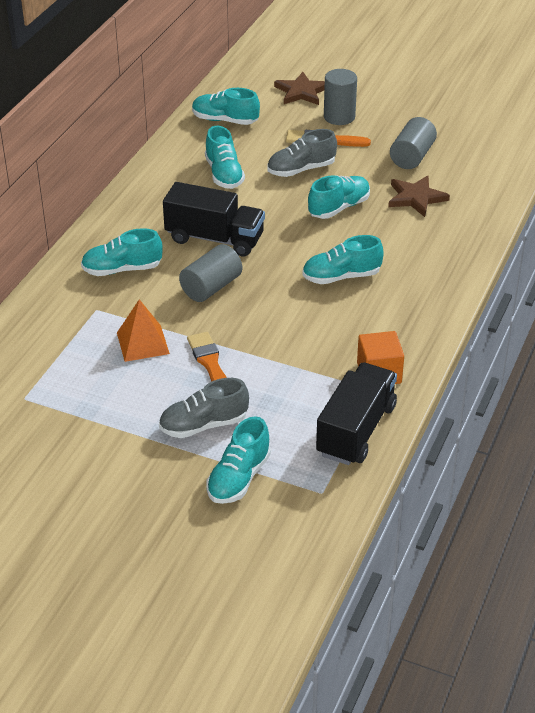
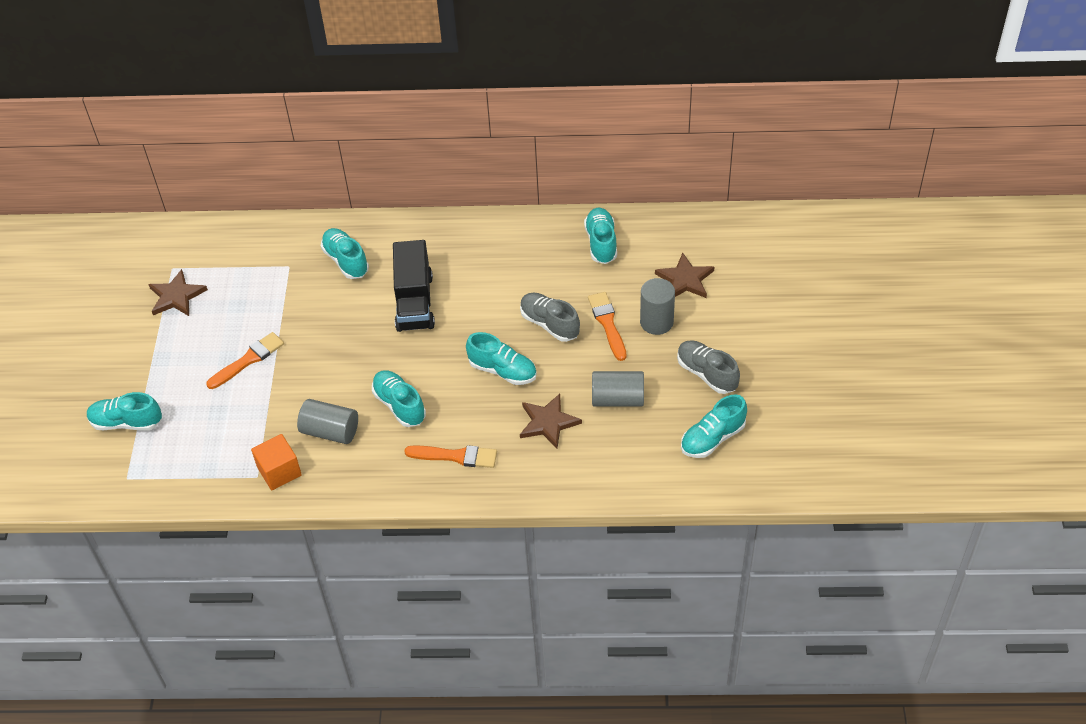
camera: 70 degrees right, 10 degrees up
(72, 402) = (176, 296): none -> brown star
(143, 343) = (259, 309): orange pyramid -> none
(204, 425) = (177, 381): grey shoe -> grey shoe (707, 374)
(211, 287) = (347, 324): grey cylinder -> grey cylinder (330, 431)
(224, 174) = (513, 274): turquoise shoe -> turquoise shoe (712, 438)
(356, 430) = (203, 477): black truck -> none
(424, 257) = (456, 456): none -> orange brush

